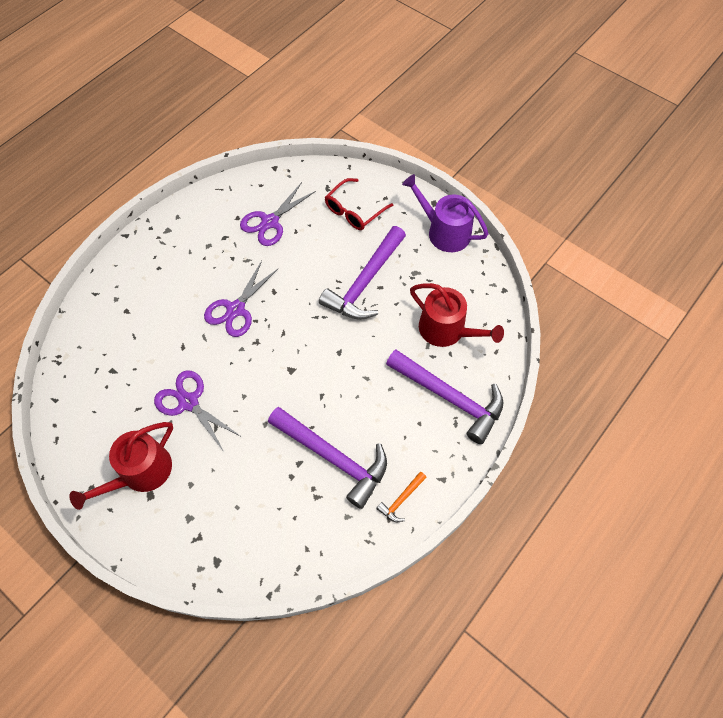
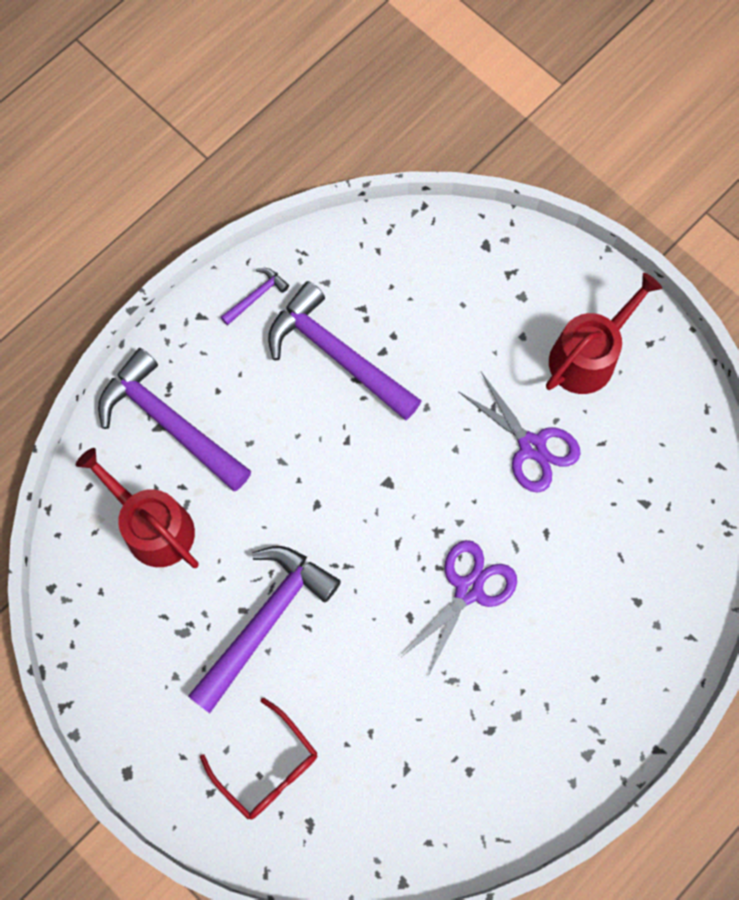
camera: 175 degrees left, 10 degrees up
(270, 222) = (413, 756): purple scissors -> none
(354, 211) = (268, 767): red glasses -> red glasses turned 90 degrees clockwise
(401, 500) = (256, 296): orange hammer -> purple hammer
(444, 231) = (122, 710): purple watering can -> none

